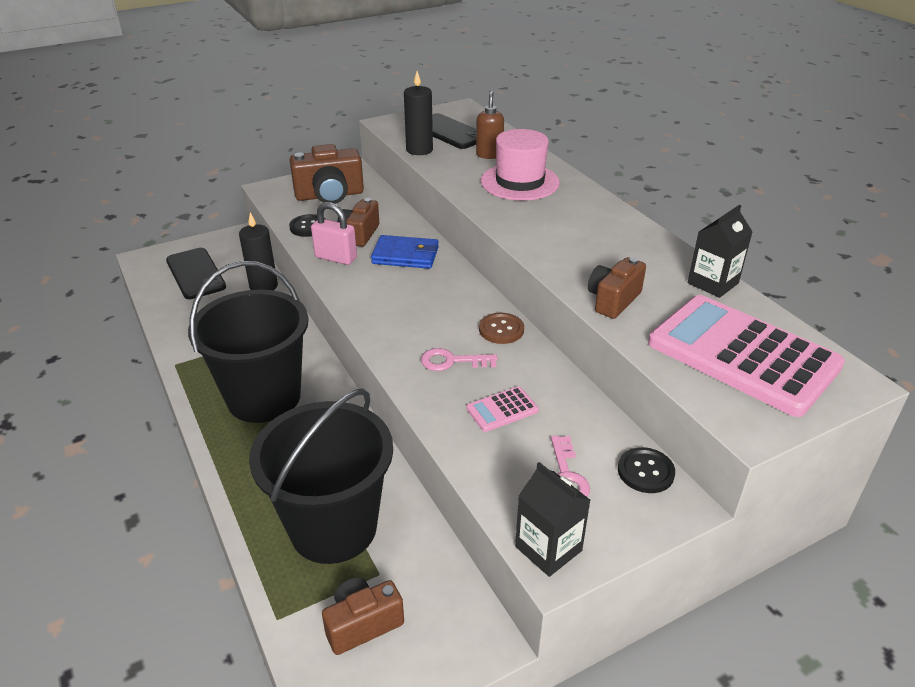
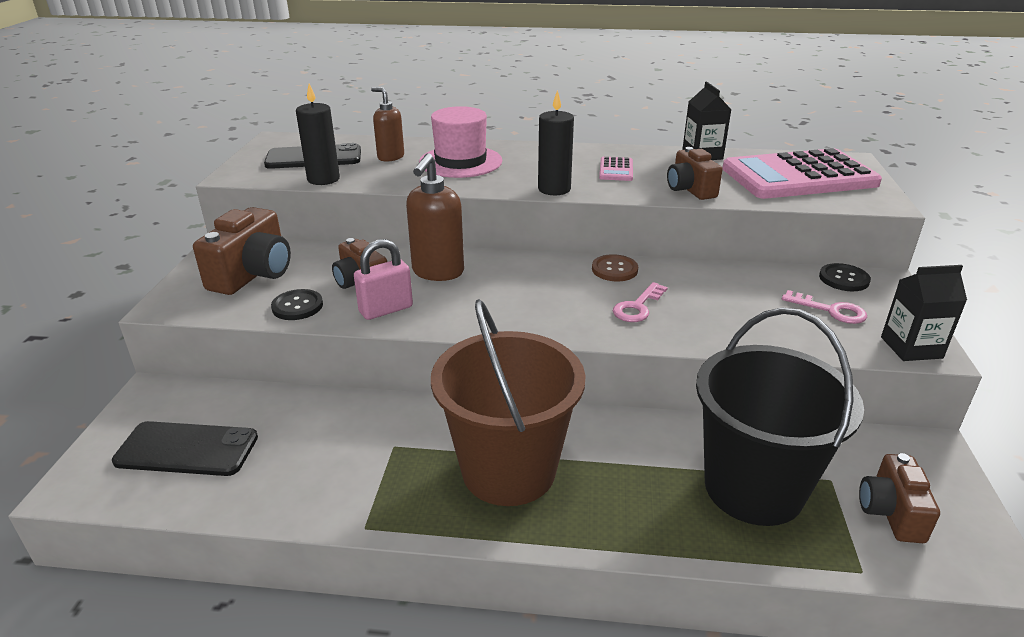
camera: 55 degrees left, 5 degrees down
(263, 286) = (295, 403): black candle -> black candle (554, 189)
(264, 397) = (508, 470): black bucket -> brown bucket
(405, 255) = (437, 272): blue wallet -> brown soap dispenser
(502, 409) = (727, 307): pink calculator -> pink calculator (616, 170)

